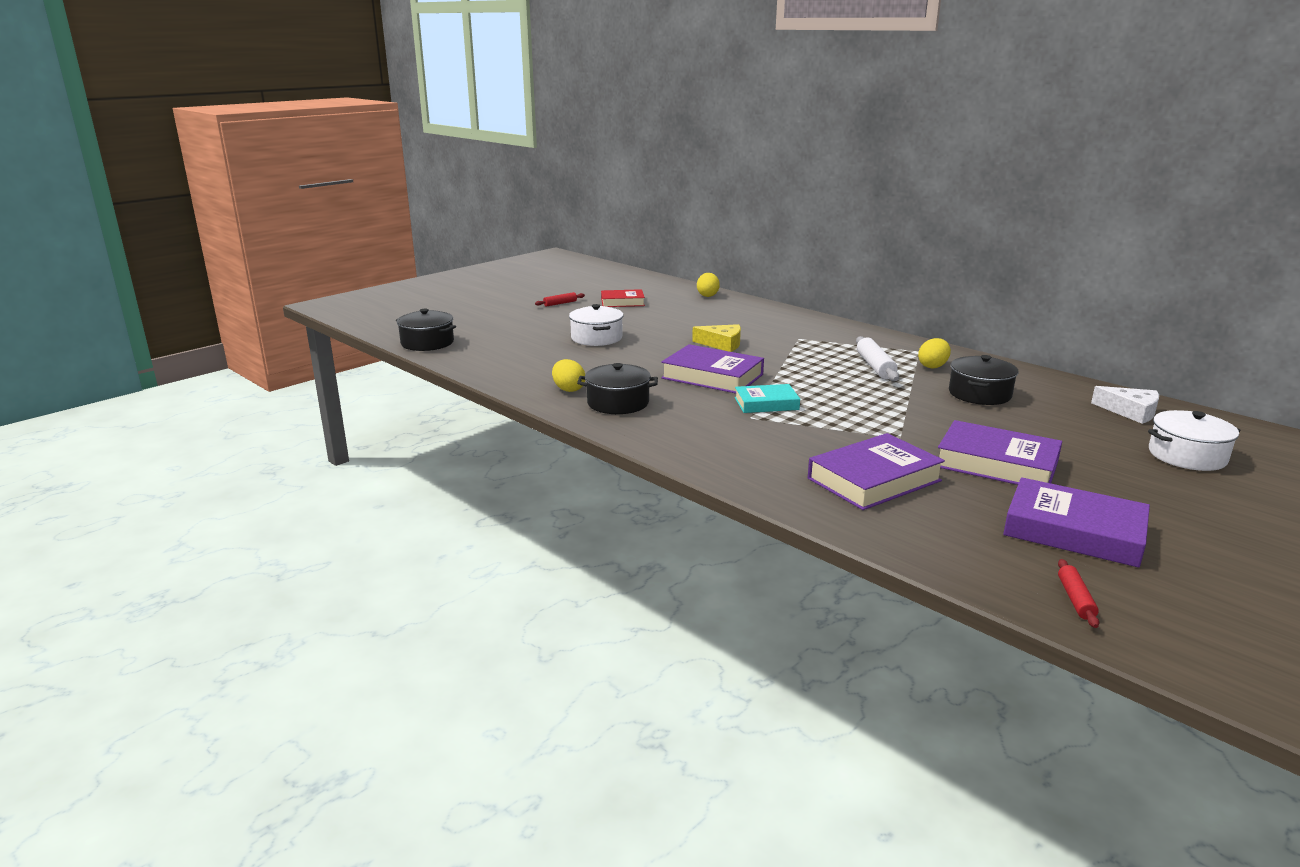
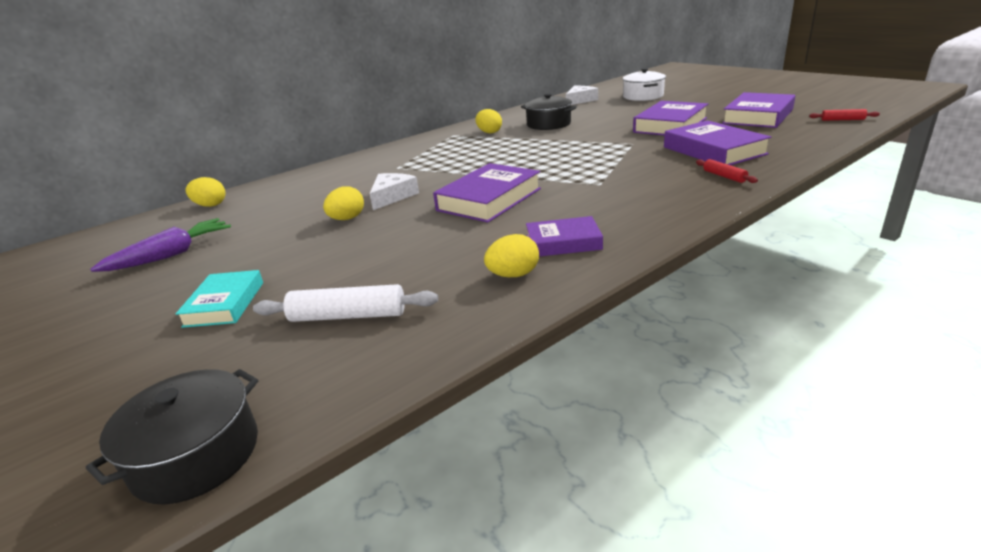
camera: 80 degrees left, 5 degrees up
(560, 303) = (112, 305): red rolling pin -> red rolling pin (724, 176)
(596, 338) = (316, 266): white pot -> none
(618, 403) = (563, 242): black pot -> purple book
(622, 302) = (172, 255): red book -> purple carrot
(675, 336) = (347, 219): none -> yellow egg
(722, 344) = (392, 196): yellow cheese -> white cheese
(766, 403) = (565, 179): turquoise book -> turquoise book (224, 304)
(875, 366) = (483, 146): white rolling pin -> white rolling pin (348, 316)

